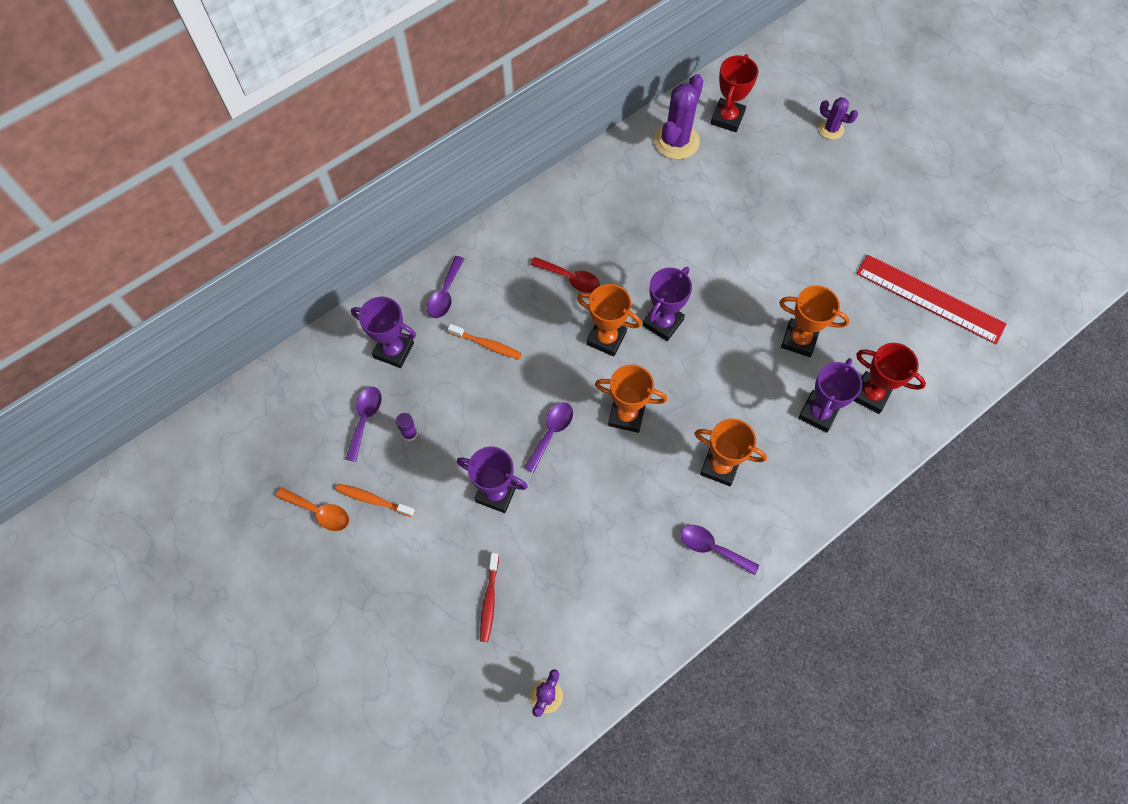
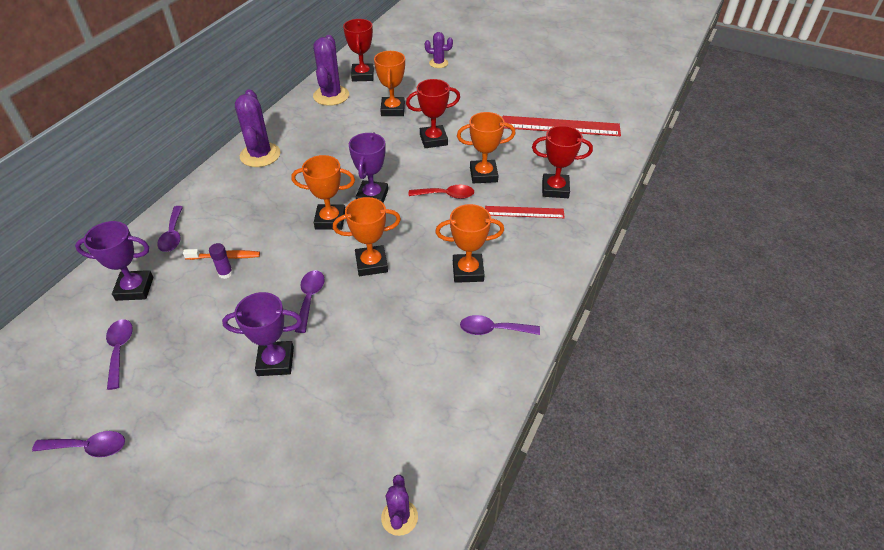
camera: 25 degrees left, 20 degrees down
(319, 512) = (88, 447): orange spoon -> purple spoon
(373, 500) = (147, 414): orange toothbrush -> none
(410, 434) = (171, 346): purple glue stick -> purple glue stick (225, 273)
(489, 600) = (303, 454): red toothbrush -> none
(565, 211) = (260, 155): none -> purple cactus
(570, 278) = (282, 193): red spoon -> red spoon (446, 195)
(739, 193) = (392, 110): none -> orange trophy
(766, 262) = (433, 140): none -> red trophy
(818, 413) = (524, 212): purple trophy -> red ruler

